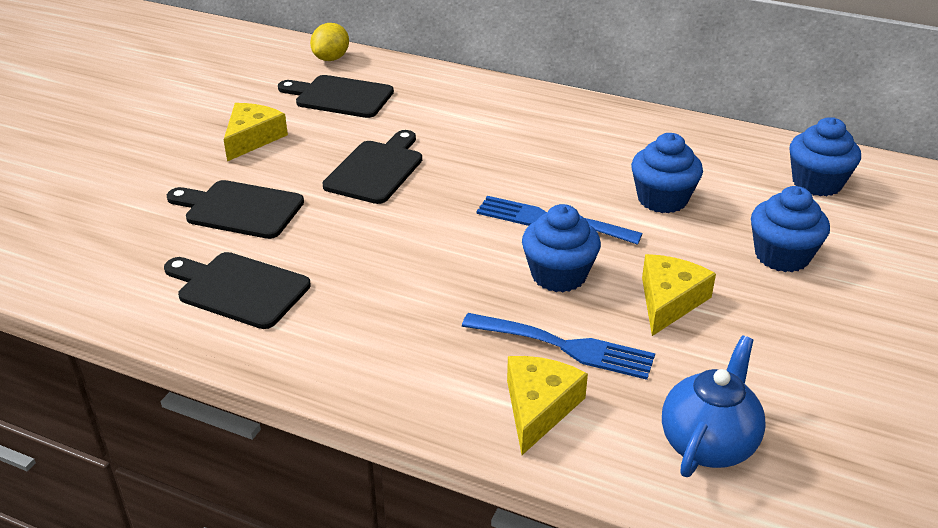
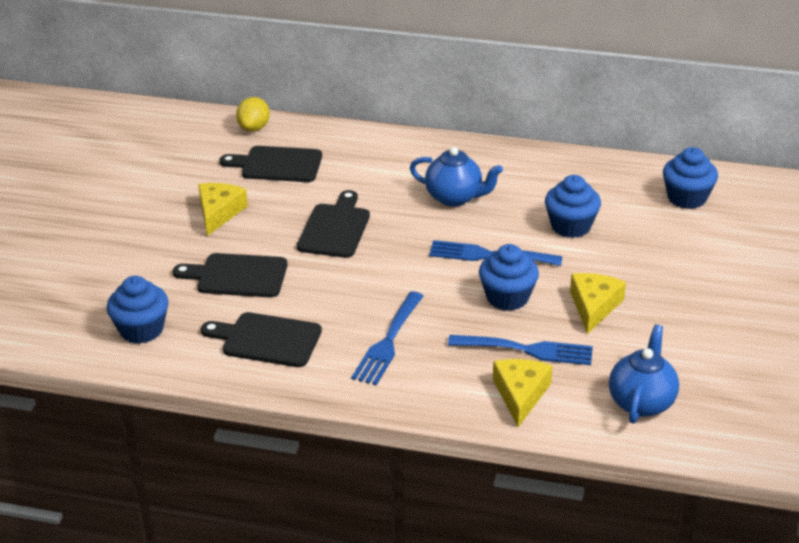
camera: 10 degrees left, 0 degrees up
(387, 312) = (388, 342): none -> blue fork
(529, 152) = (455, 197): none -> blue teapot
(782, 256) = (669, 261): blue cupcake -> blue cupcake (141, 330)

